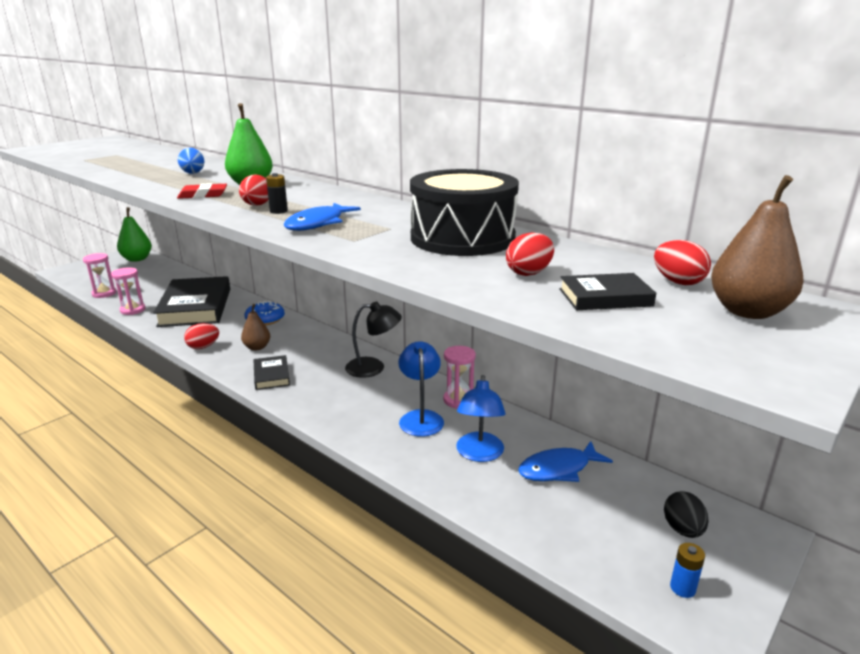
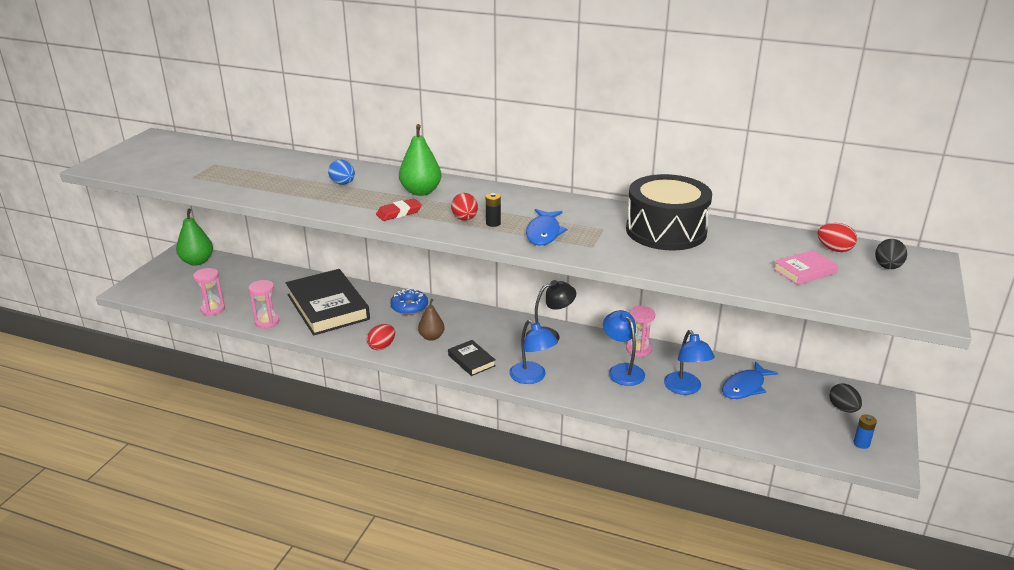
camera: 20 degrees left, 5 degrees up
(315, 404) = (532, 377): none -> blue lamp
(529, 273) = (742, 258): red egg -> none
(605, 297) = (804, 271): black book -> pink book
(748, 311) = (887, 267): brown pear -> black egg

